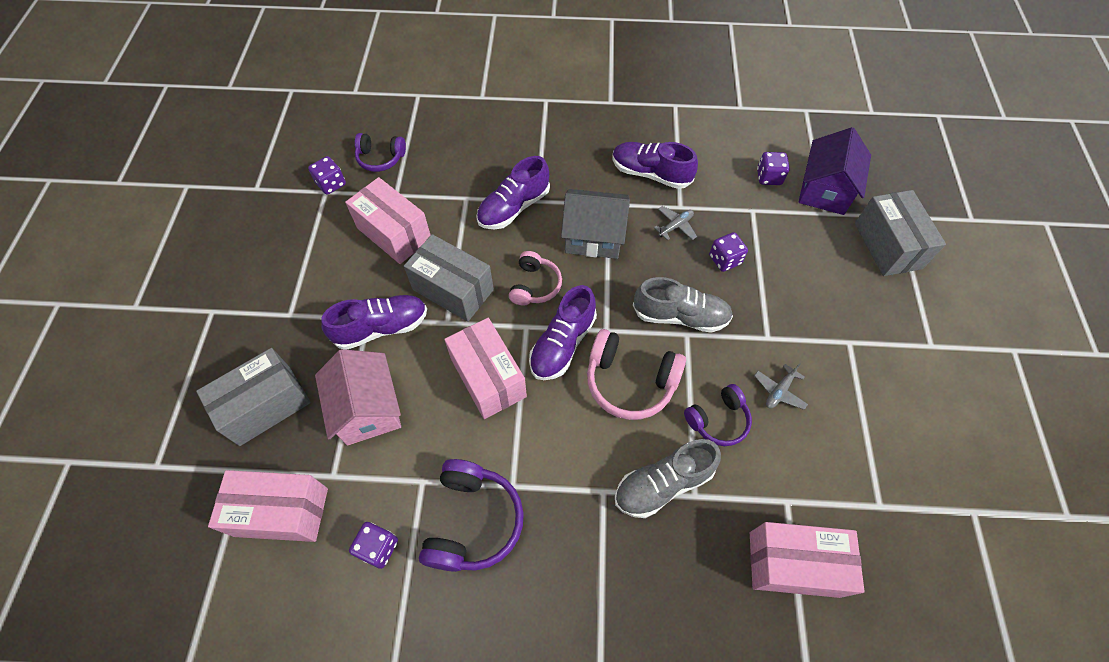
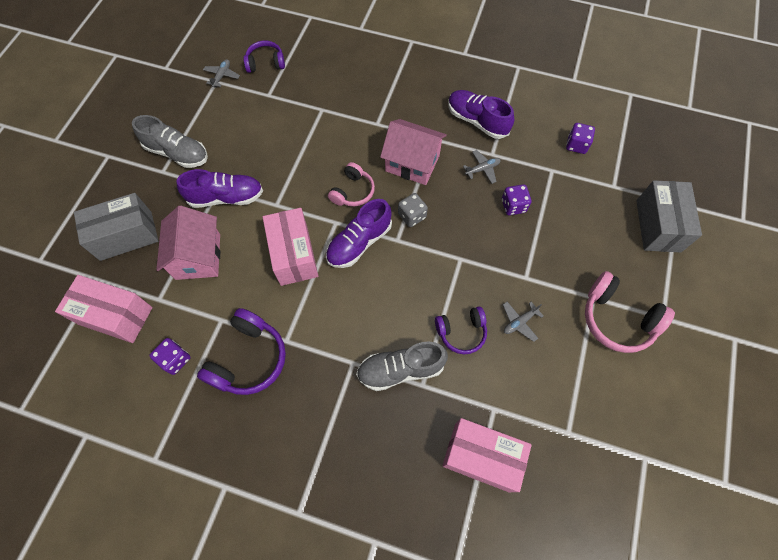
camera: 15 degrees right, 5 degrees up
(331, 184) = (222, 76): purple dice -> grey plane
(380, 158) = (265, 63): purple headphones -> purple headphones turned 150 degrees clockwise
(394, 233) = (258, 126): pink box -> none
(453, 289) = (289, 180): grey box -> none
(514, 207) = (357, 125): purple shoe -> none
(593, 237) = (412, 163): grey house -> pink house
(614, 298) = (412, 216): none -> grey dice
(630, 381) = (402, 285): pink headphones -> pink headphones (617, 319)
(680, 316) = (460, 243): grey shoe -> grey shoe (177, 153)
(824, 190) = (621, 166): purple house -> none

